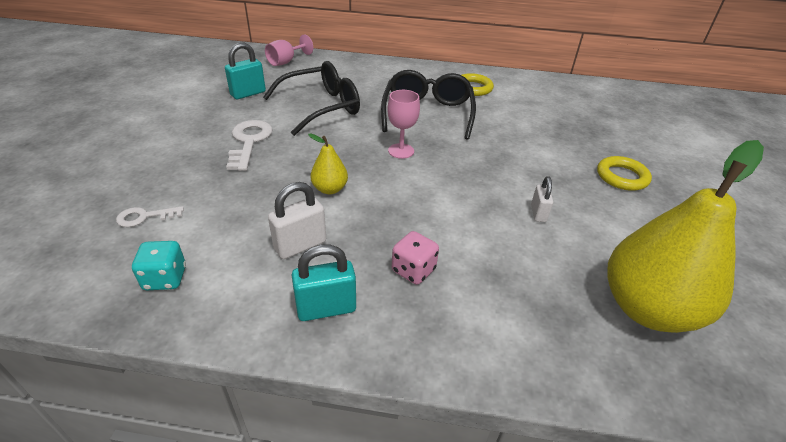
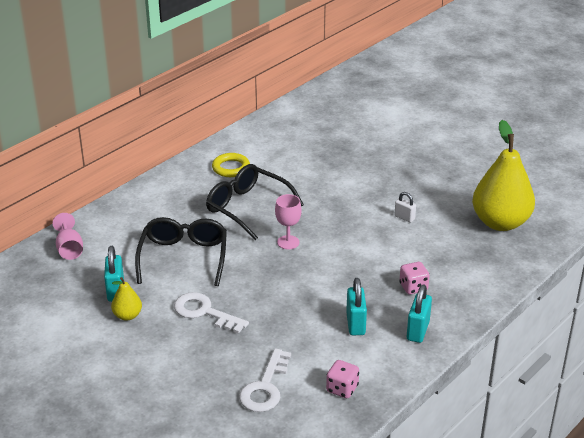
camera: 55 degrees left, 5 degrees down
(144, 217) = (265, 387): white key -> white key, size x1.74
(165, 278) = (342, 389): turquoise dice -> pink dice
(300, 245) = (355, 324): white padlock -> turquoise padlock
(330, 189) = (306, 292): yellow pear -> yellow pear (127, 315)
(622, 177) = (399, 167): yellow ring -> none

